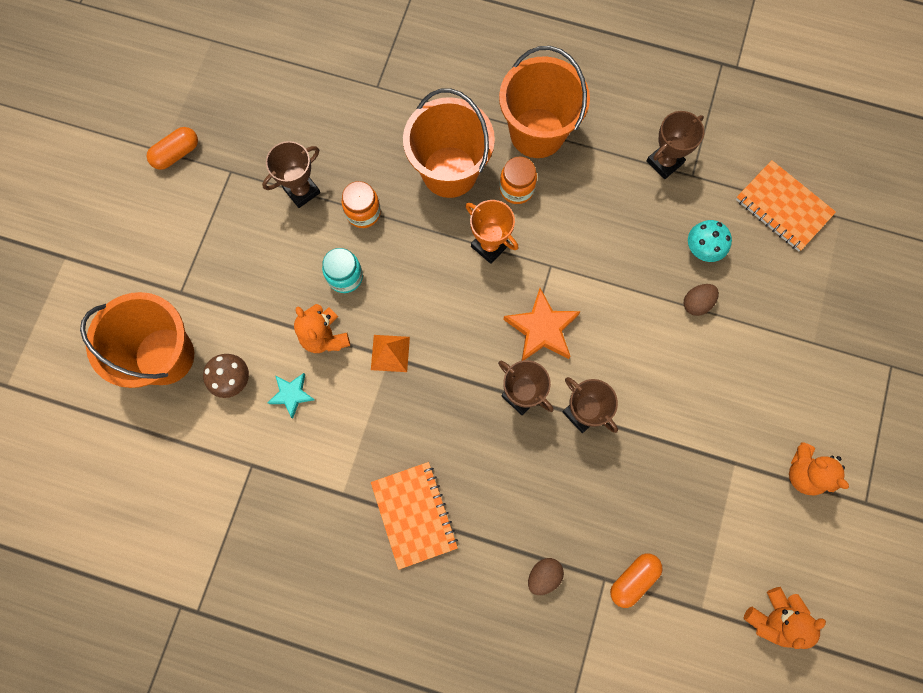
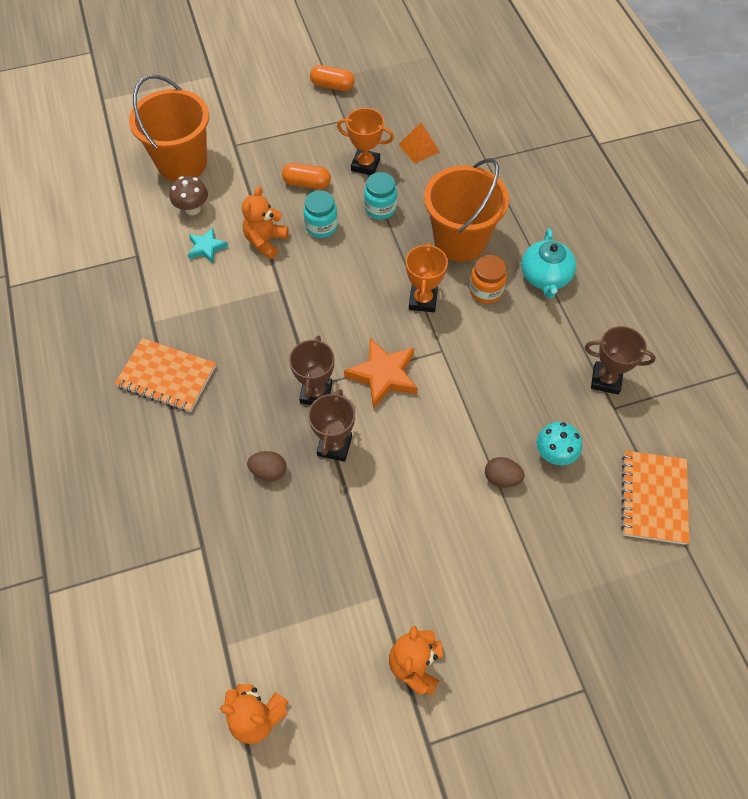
camera: 55 degrees right, 15 degrees down
(302, 191) = (365, 165): brown trophy -> orange trophy
(363, 212) = (380, 208): orange jar -> turquoise jar
(390, 353) = (284, 287): orange pyramid -> orange pyramid (419, 148)
(414, 514) = (166, 377): orange notebook -> orange notebook turned 75 degrees clockwise
(537, 133) = (545, 277): orange bucket -> turquoise teapot
(543, 575) = (175, 497): brown egg -> brown egg (269, 471)
(633, 579) = (216, 570): orange capsule -> orange capsule (307, 183)

